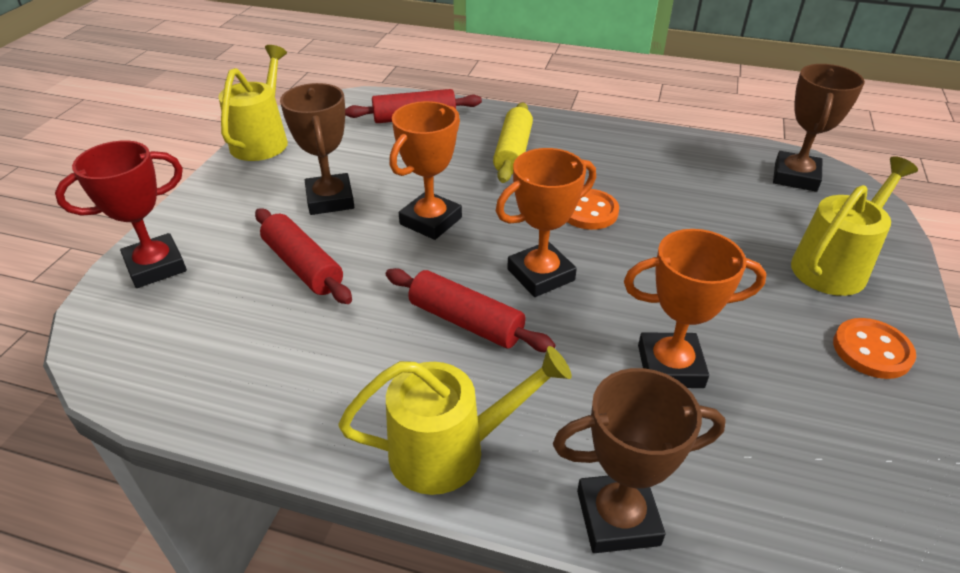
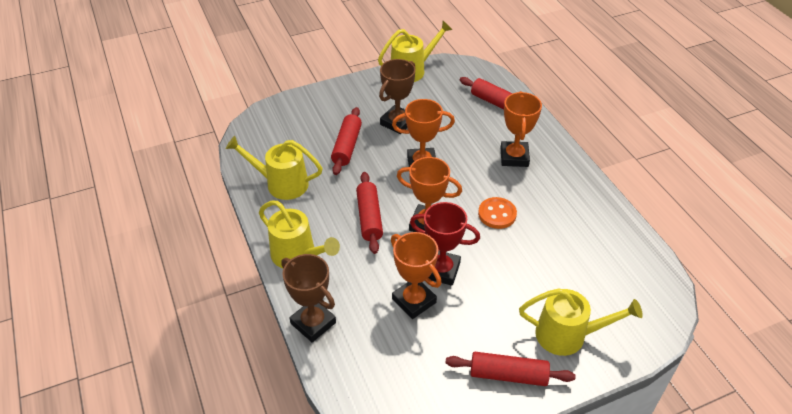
camera: 50 degrees right, 5 degrees up
(156, 266) = (301, 107): red trophy -> red trophy (441, 270)
(273, 379) = (281, 183): none -> yellow watering can
(513, 152) = (514, 157): yellow rolling pin -> orange trophy
(795, 177) = (643, 285): brown trophy -> none
(871, 350) = (508, 375): orange button -> red rolling pin

